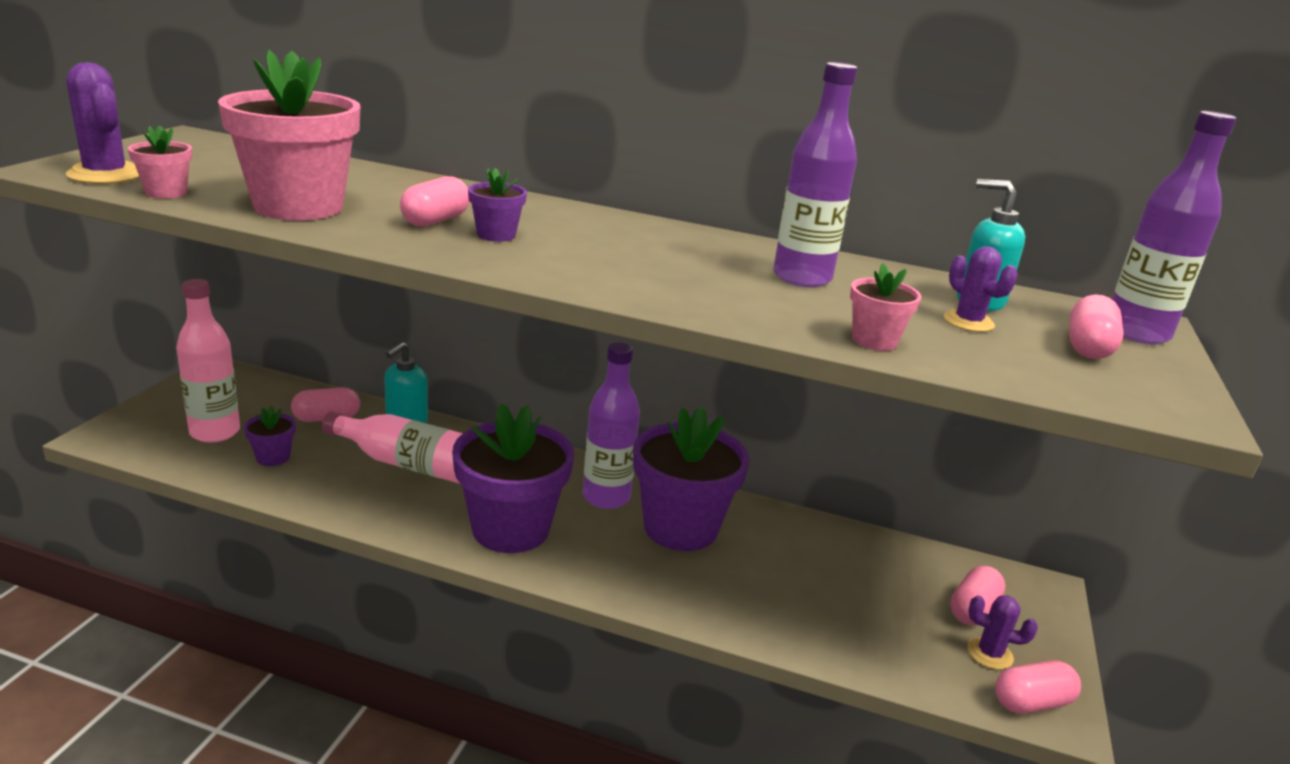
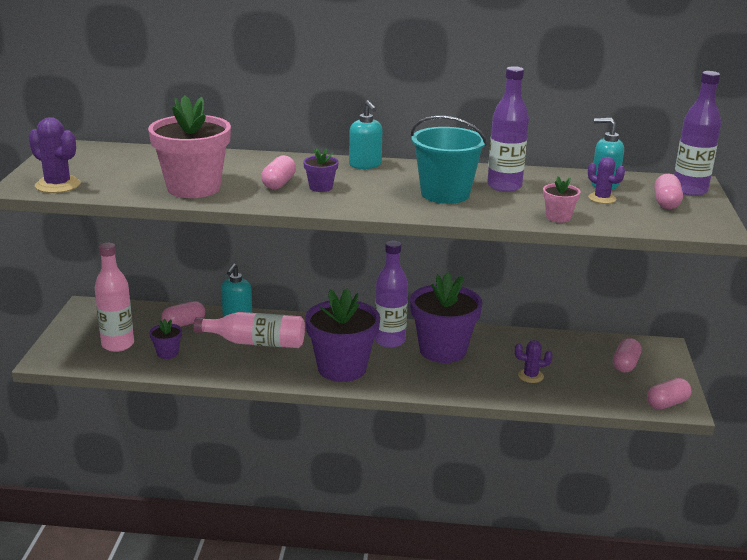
camera: 10 degrees left, 0 degrees up
(166, 193) = (108, 191): pink flower pot -> none
(594, 216) = (365, 165): none -> turquoise soap dispenser
(693, 274) = (445, 194): none -> turquoise bucket
(989, 653) = (640, 385): purple cactus -> purple cactus (530, 376)

